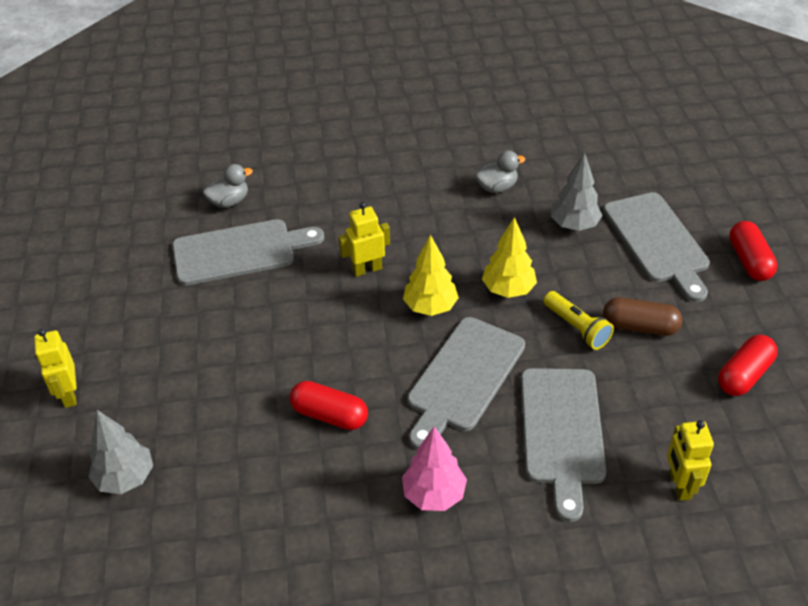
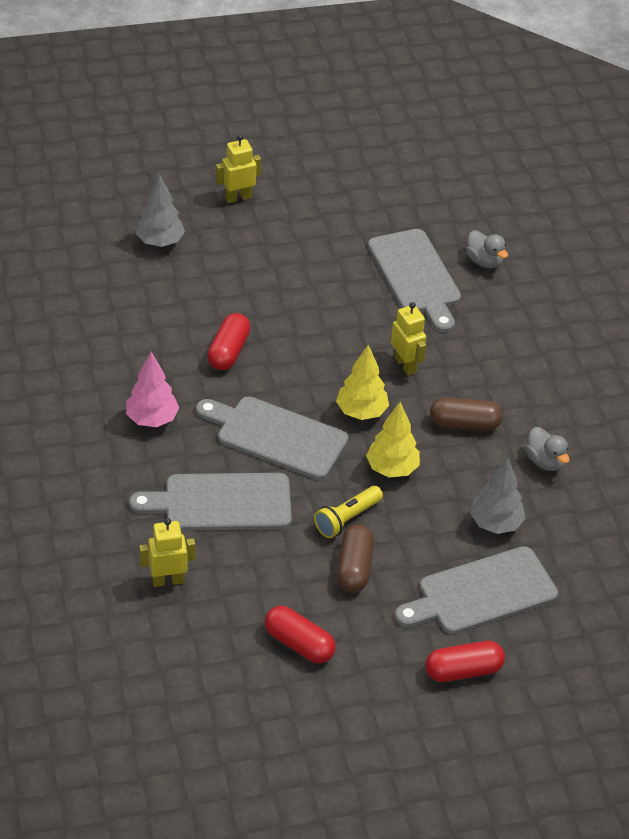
camera: 80 degrees right, 0 degrees up
(449, 234) = (464, 424): none -> brown capsule

